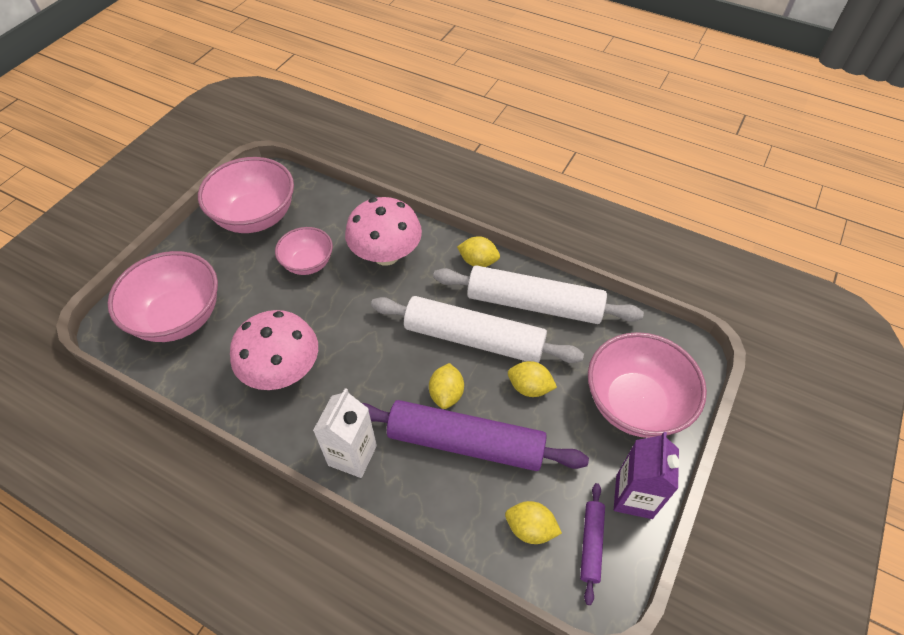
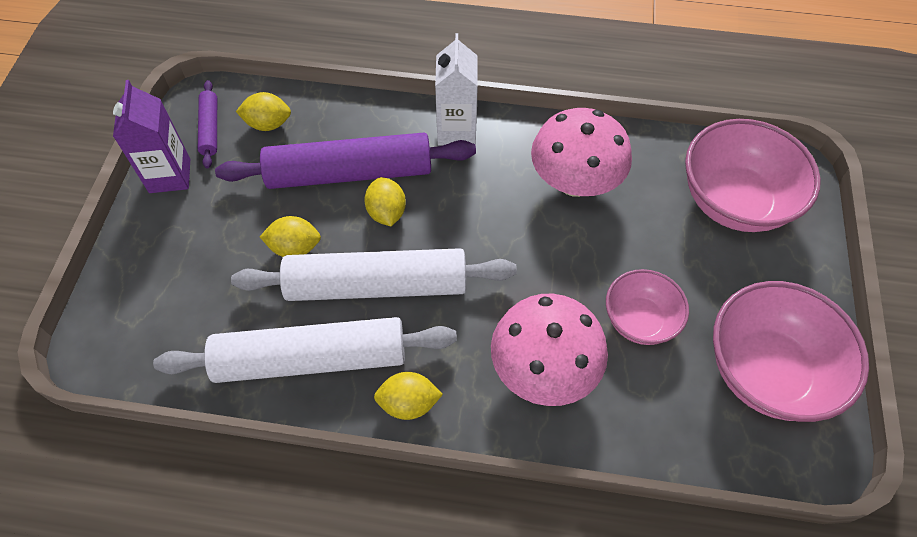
camera: 160 degrees right, 5 degrees up
(635, 404) = (168, 266): pink bowl -> none

